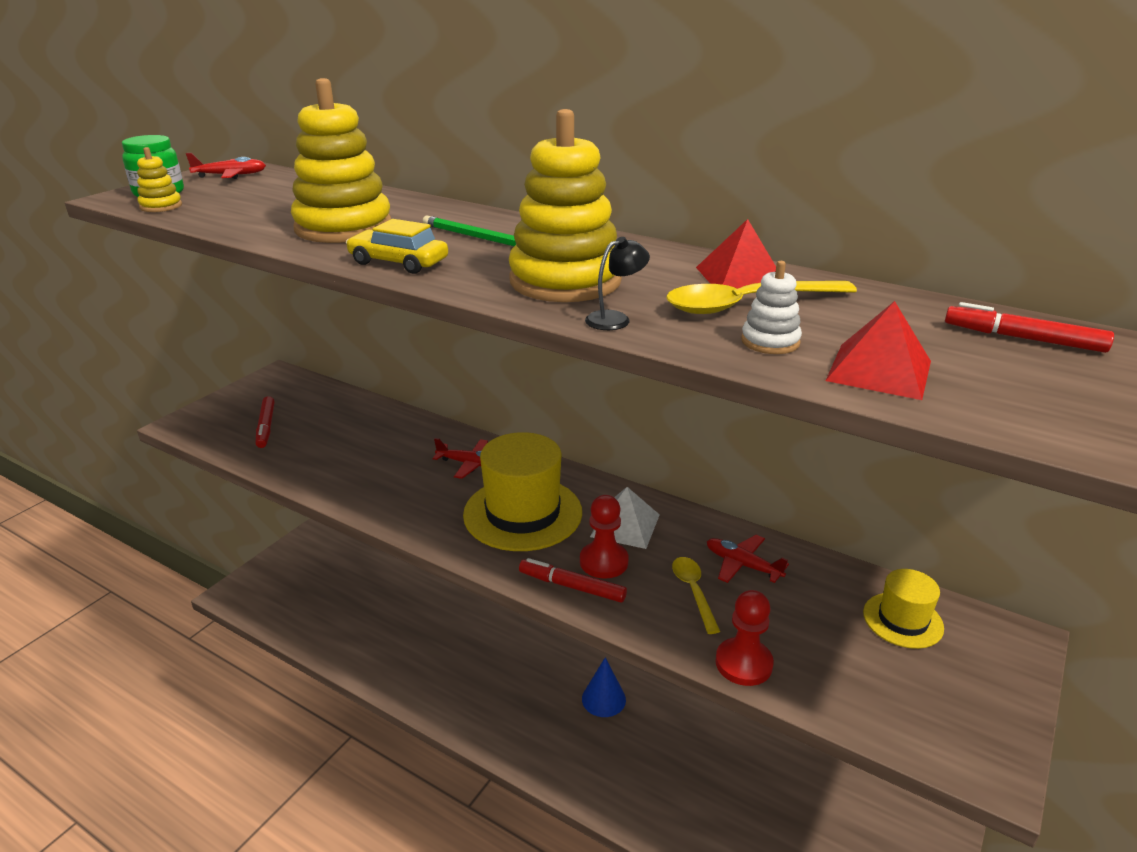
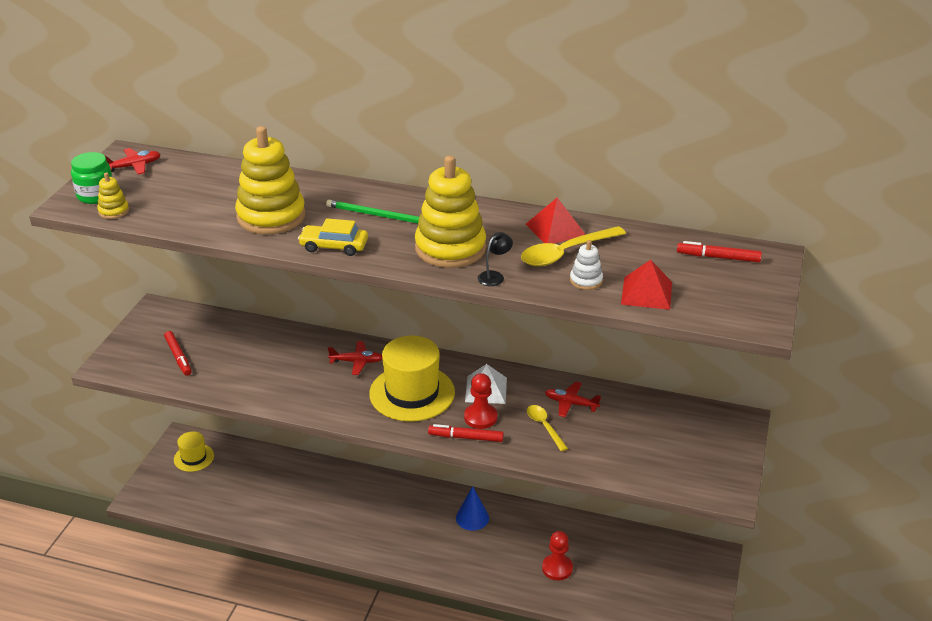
camera: 15 degrees left, 5 degrees up
(743, 663) = (586, 464): red pawn -> red pawn (557, 568)
(902, 620) = (674, 421): yellow hat -> yellow hat (194, 457)

